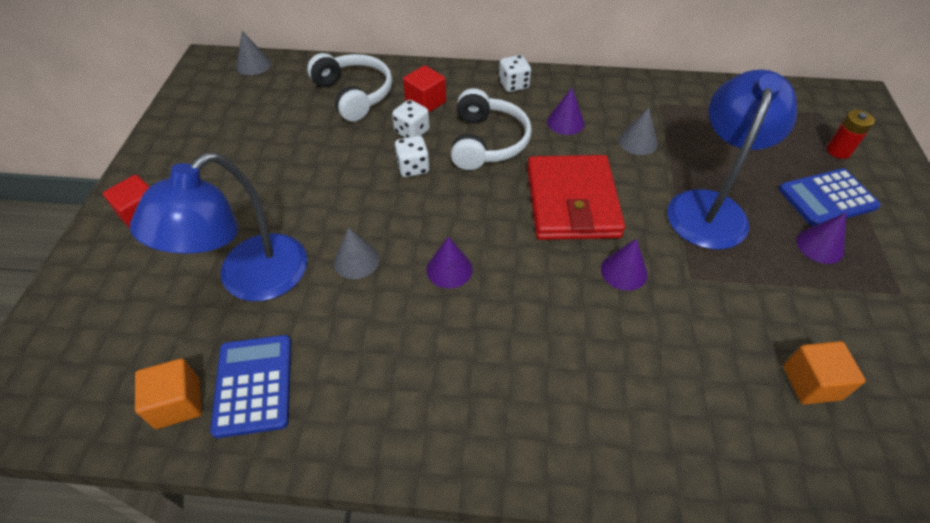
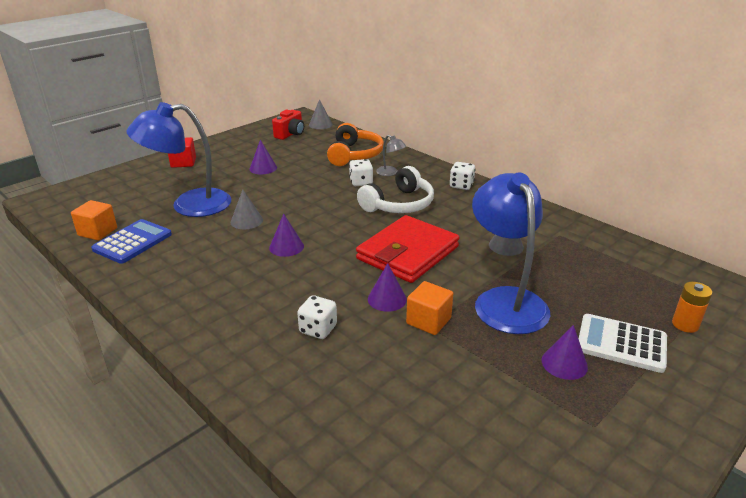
camera: 40 degrees right, 20 degrees down
(234, 97) = (290, 134): none -> red camera
(354, 94) = (354, 155): white headphones -> orange headphones
(413, 168) = (336, 197): white dice -> white dice (318, 329)
(425, 102) = (390, 173): red cube -> grey lamp
(565, 122) = (468, 216): purple cone -> purple cone (263, 168)
(709, 207) = (505, 300): blue lamp -> blue lamp turned 75 degrees counterclockwise
(811, 382) = (425, 420): orange cube -> orange cube (428, 321)
(827, 198) = (621, 343): blue calculator -> white calculator
(838, 151) = (685, 324): red battery -> orange battery

